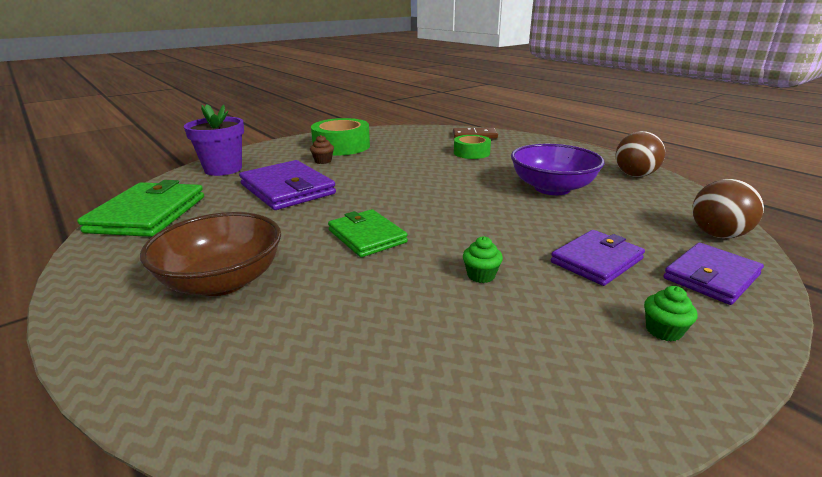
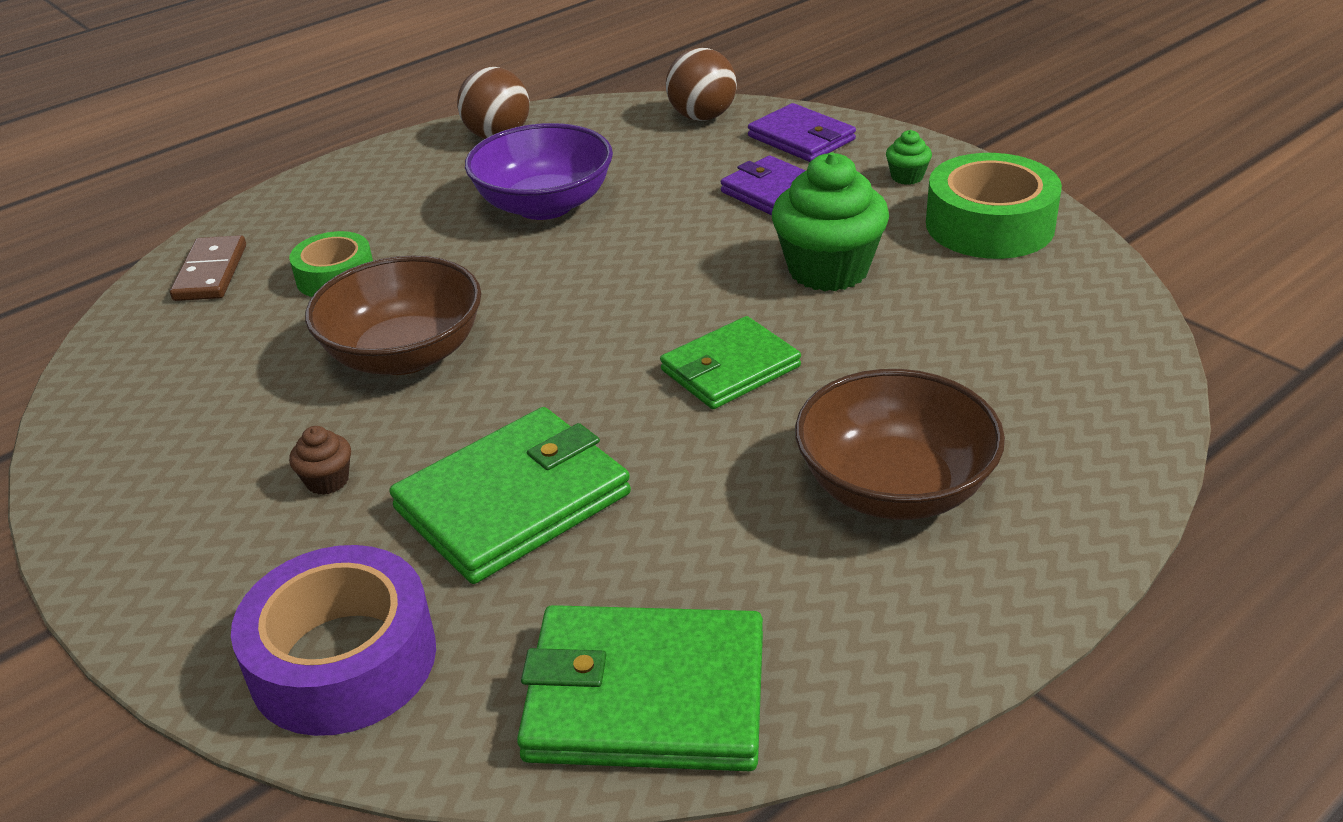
camera: 90 degrees left, 10 degrees up
(223, 169) = (343, 660): purple flower pot -> purple tape
(287, 189) = (513, 501): purple wallet -> green wallet
(341, 146) = (209, 468): green tape -> green tape (989, 225)
(405, 167) = (405, 354): none -> brown bowl
(481, 275) = (828, 270): green cupcake -> green cupcake, size x2.26

